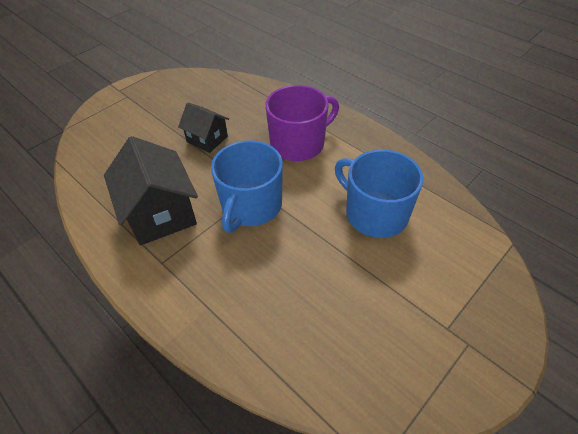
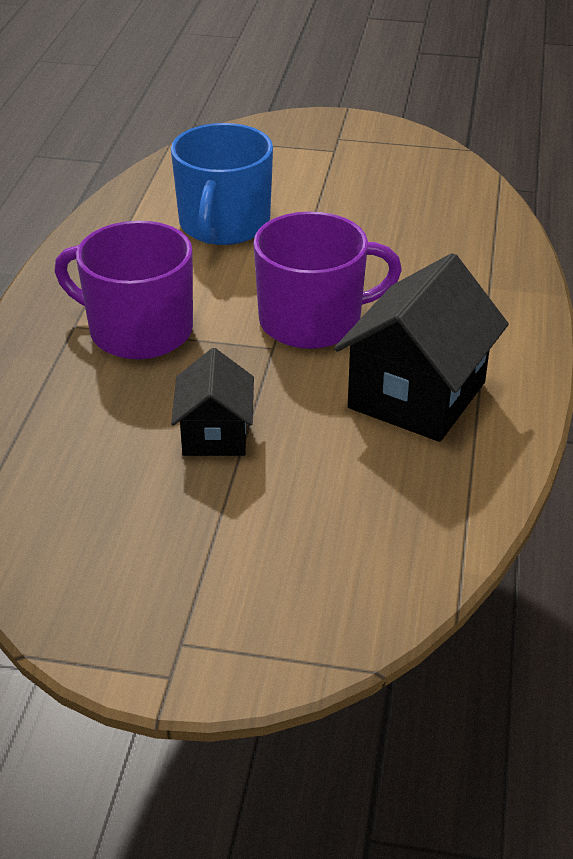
camera: 125 degrees left, 10 degrees down
(251, 206) = (313, 321): blue mug -> purple mug

